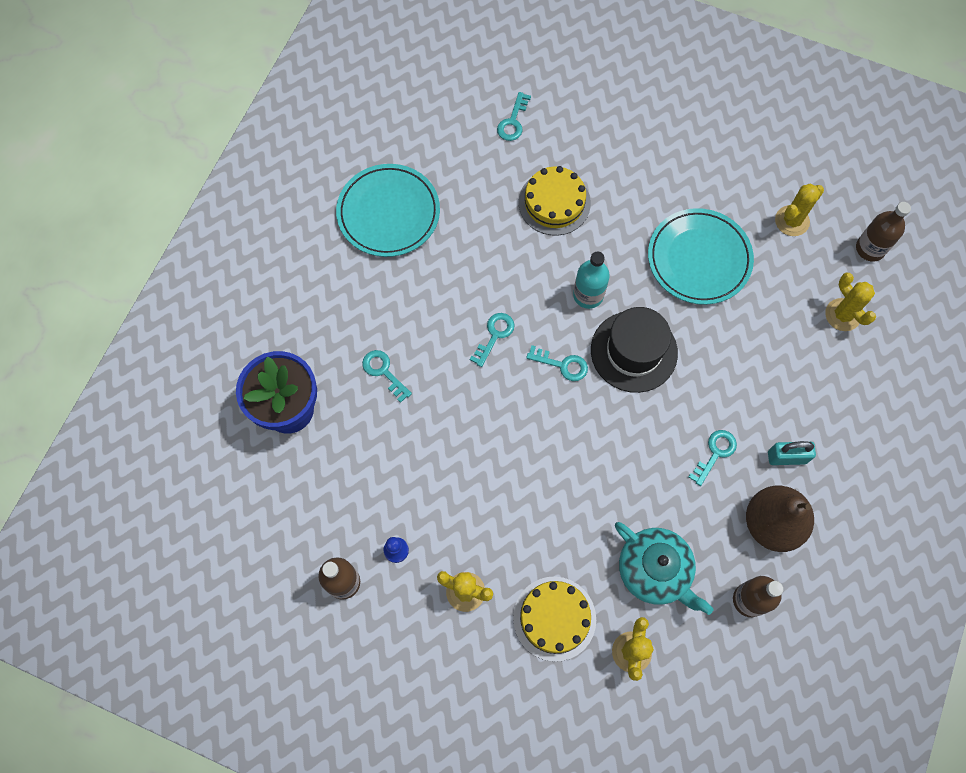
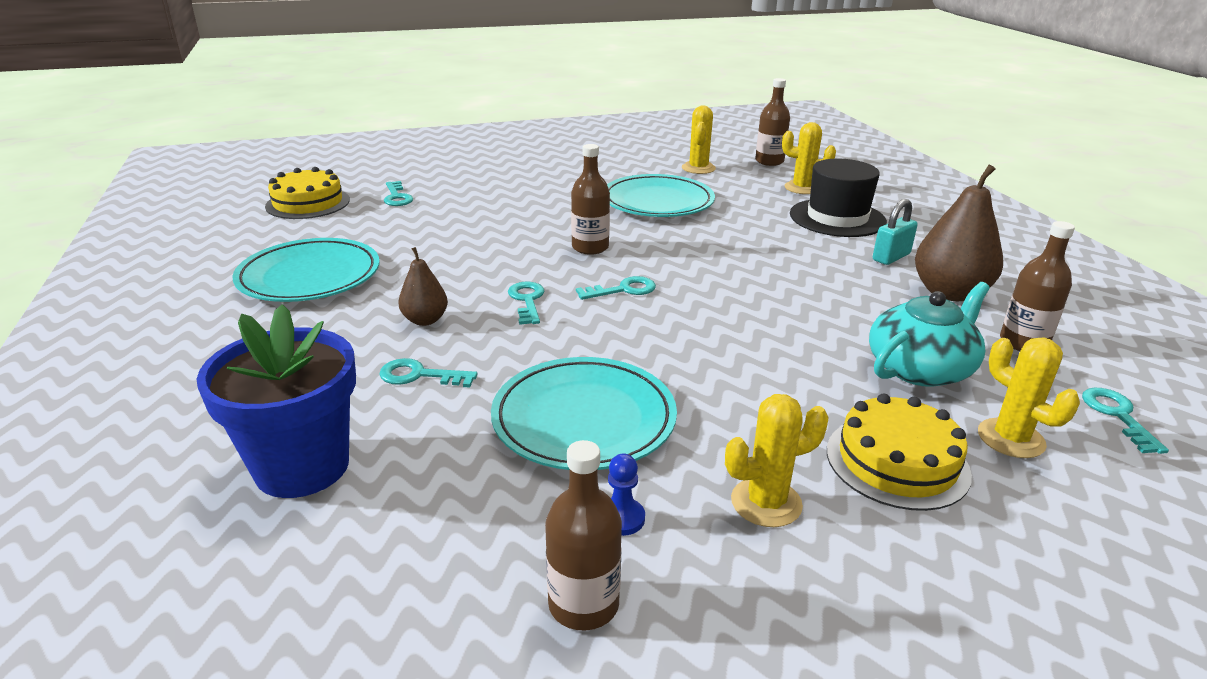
camera: 40 degrees left, 40 degrees down
(422, 316) = (425, 320): none -> brown pear
(435, 471) = (584, 419): none -> turquoise plate
(554, 203) = (490, 218): yellow cake -> yellow cake (308, 203)
(588, 295) = (590, 247): turquoise bottle -> brown bottle
(634, 351) = (677, 258): black hat -> black hat (837, 218)
(655, 570) = (920, 368): turquoise teapot -> turquoise teapot turned 45 degrees counterclockwise
(715, 453) = (837, 279): turquoise key -> turquoise key (1117, 415)

